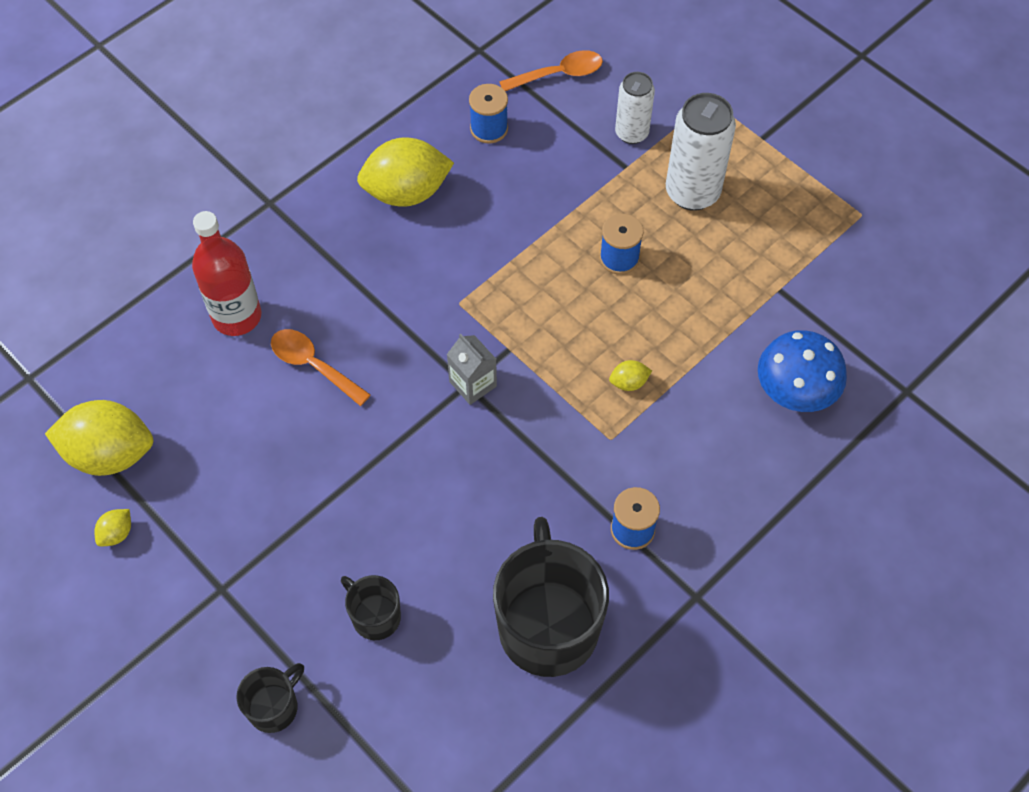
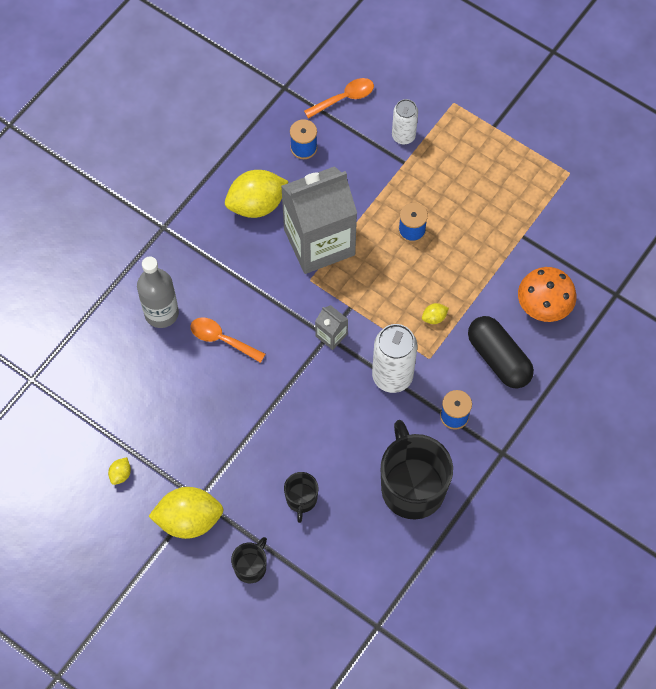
camera: 10 degrees left, 5 degrees up
(110, 454) = (101, 422): yellow lemon -> yellow lemon (189, 520)
(237, 316) = (161, 313): red bottle -> grey bottle
(375, 616) = (301, 499): black mug -> black mug turned 120 degrees counterclockwise
(483, 254) = (319, 242): none -> grey carton
(692, 192) = (453, 174): white can -> white can (392, 376)
(714, 456) = (498, 358): none -> black capsule
(795, 389) = (544, 304): blue mushroom -> orange mushroom

